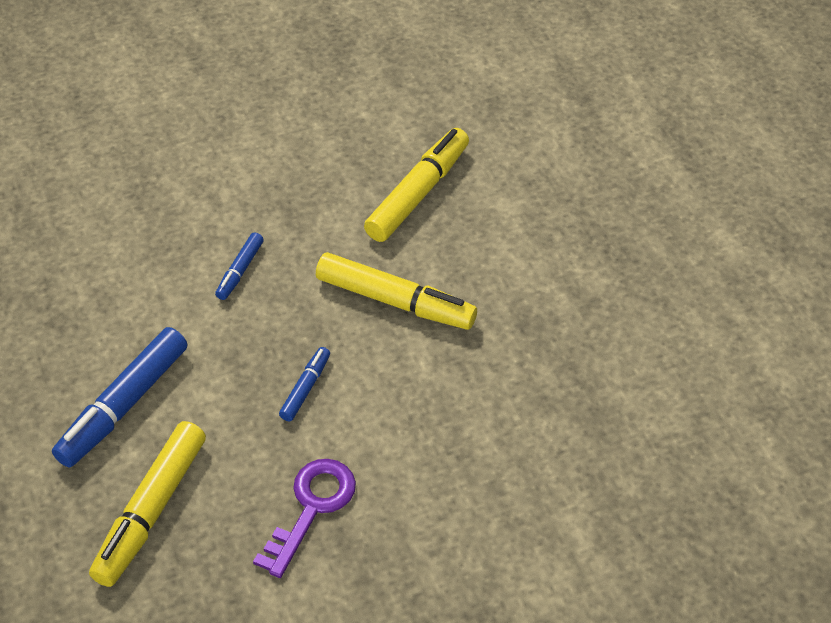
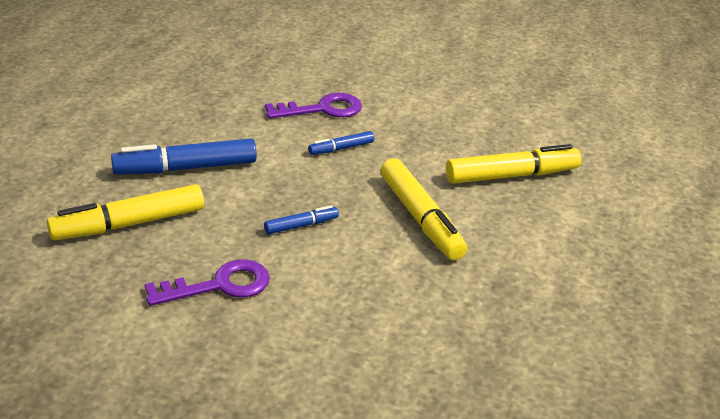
camera: 40 degrees right, 15 degrees down
(167, 233) = (322, 109): none -> purple key

